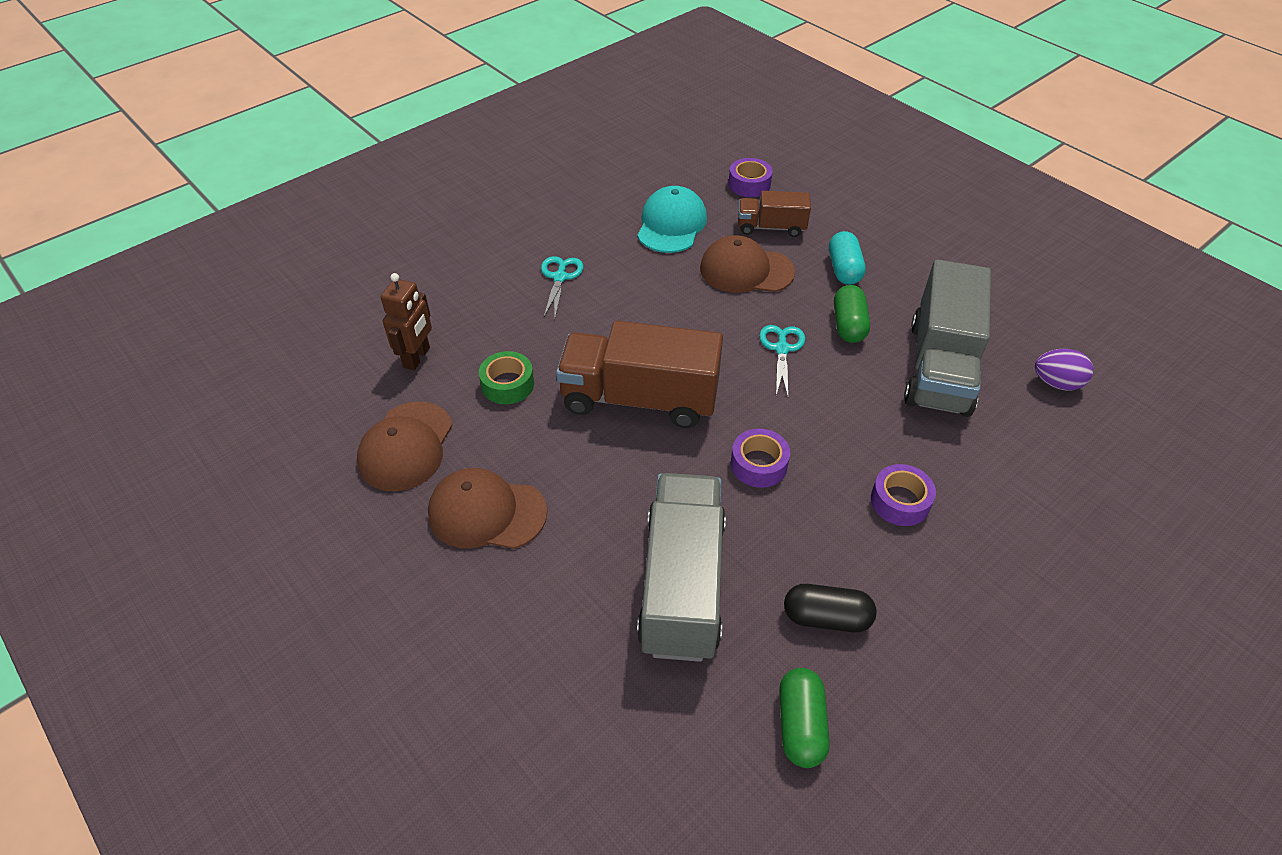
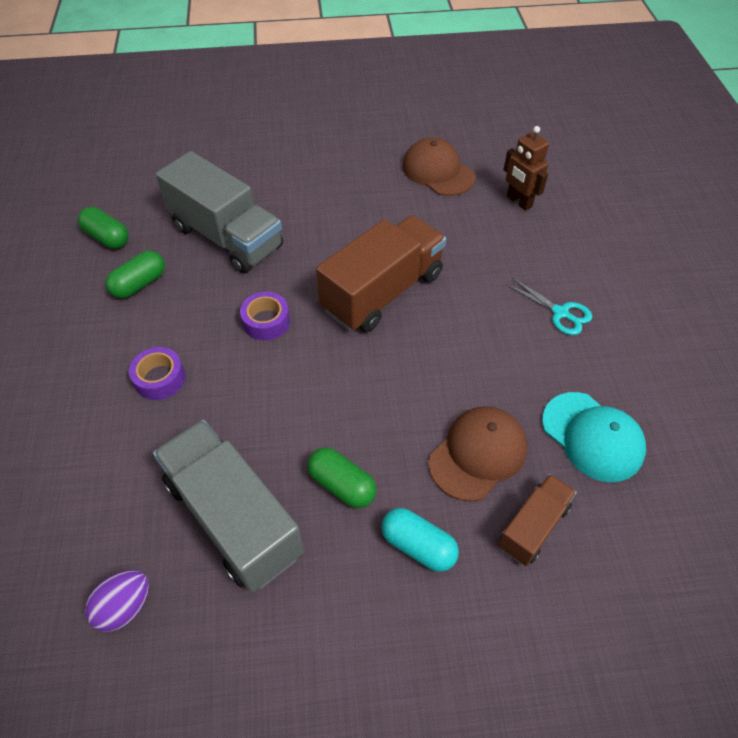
camera: 125 degrees right, 5 degrees up
(487, 512) = (355, 184): brown cap -> none
(507, 384) = (455, 233): green tape -> none
(749, 184) = (631, 563): purple tape -> none
(782, 349) = (357, 411): turquoise scissors -> none
(826, 618) = (140, 284): black capsule -> green capsule

